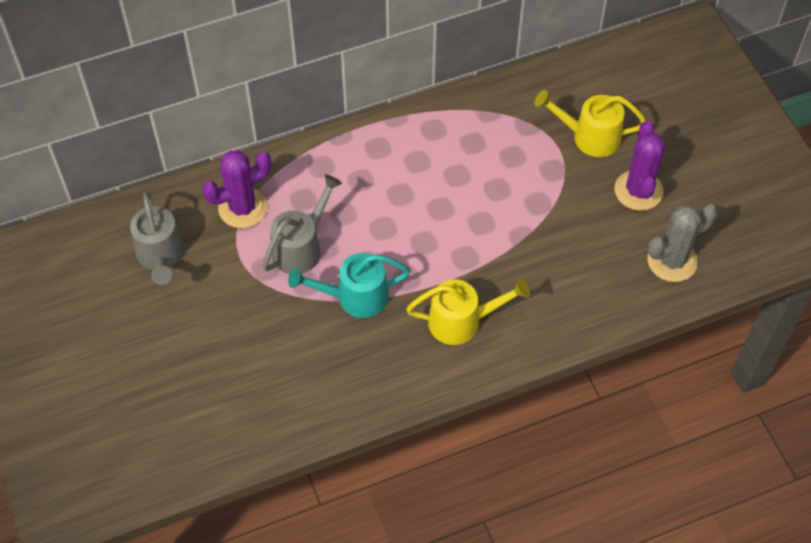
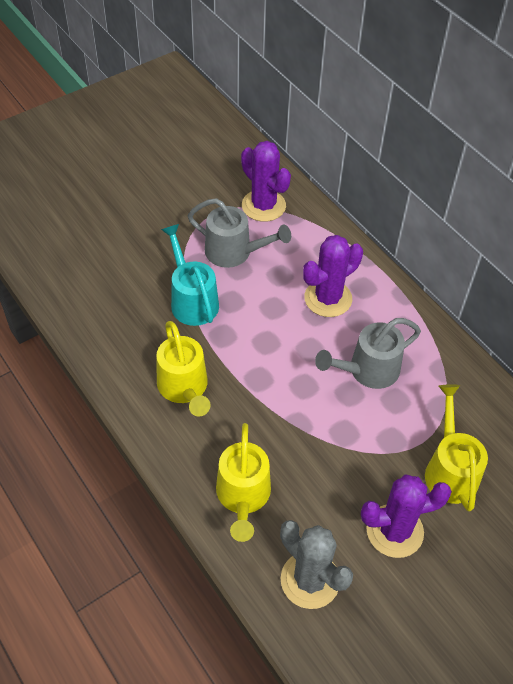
camera: 75 degrees right, 5 degrees down
(161, 256) = (200, 166): grey watering can -> grey watering can (367, 371)
(384, 179) = (328, 298): none -> purple cactus
(588, 294) = (243, 497): none -> yellow watering can

